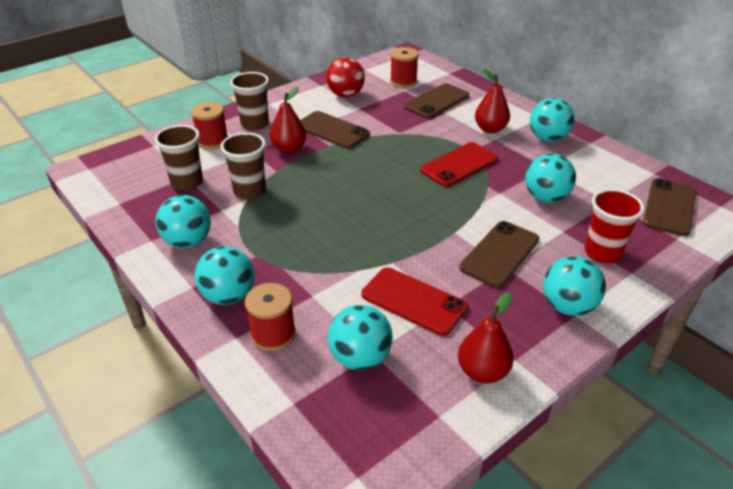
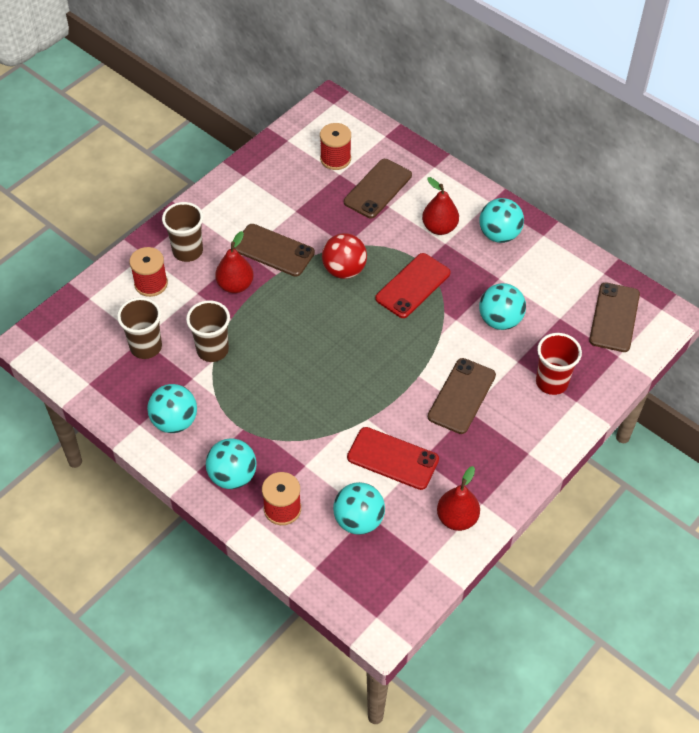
camera: 10 degrees left, 15 degrees up
(345, 95) = (275, 190): red ball -> red ball (344, 270)
(568, 306) = (522, 445): turquoise ball -> none

